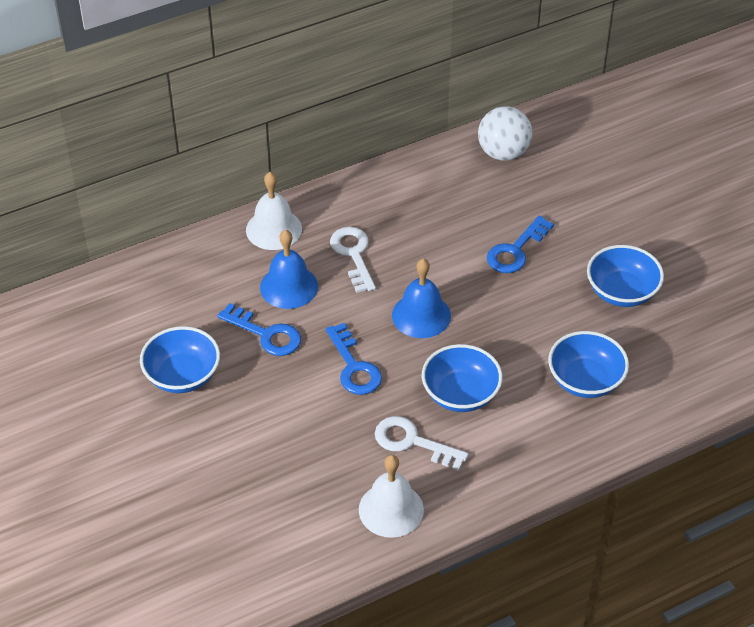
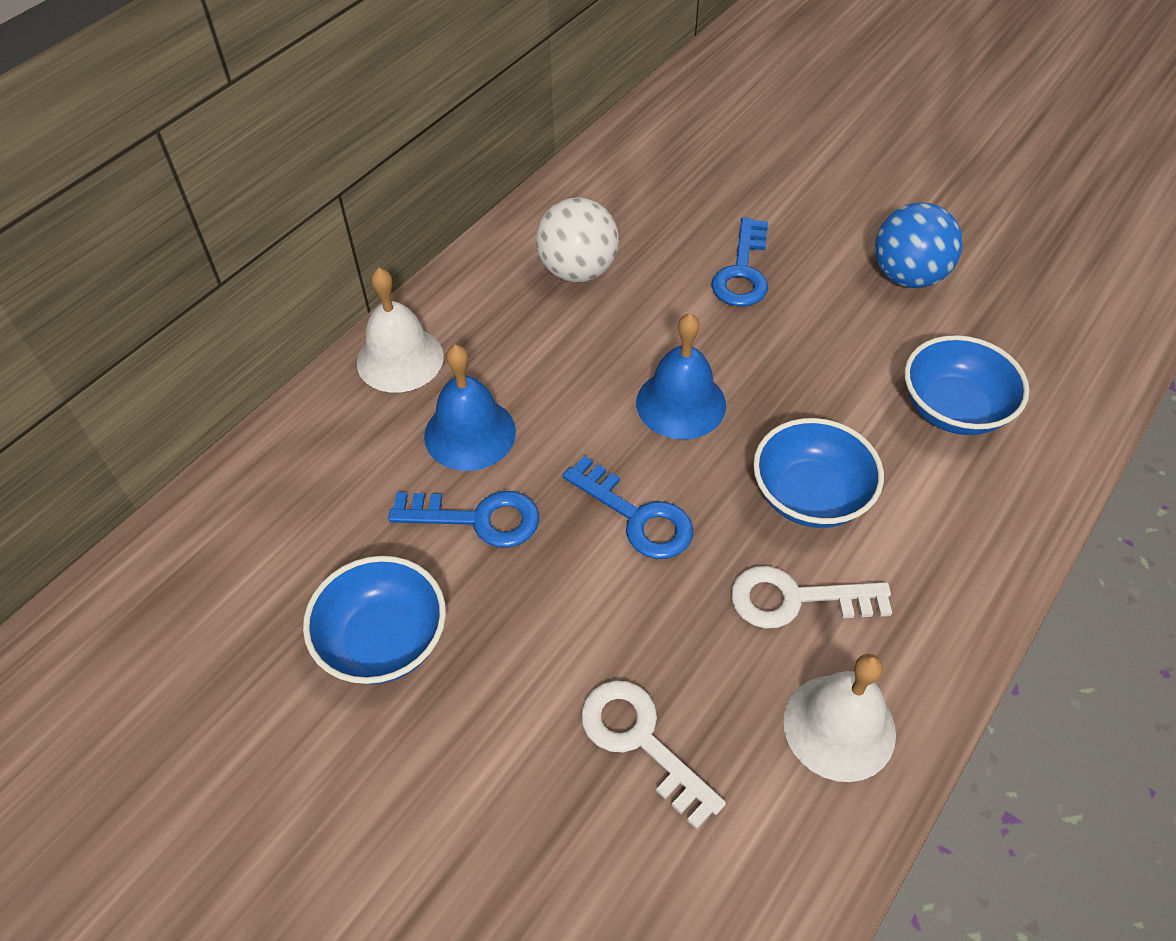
camera: 25 degrees left, 5 degrees up
(353, 255) = (534, 354): white key -> white key (641, 741)
(503, 153) = (643, 159): white ball -> white ball (578, 271)
(622, 291) = (908, 276): blue bowl -> blue ball

